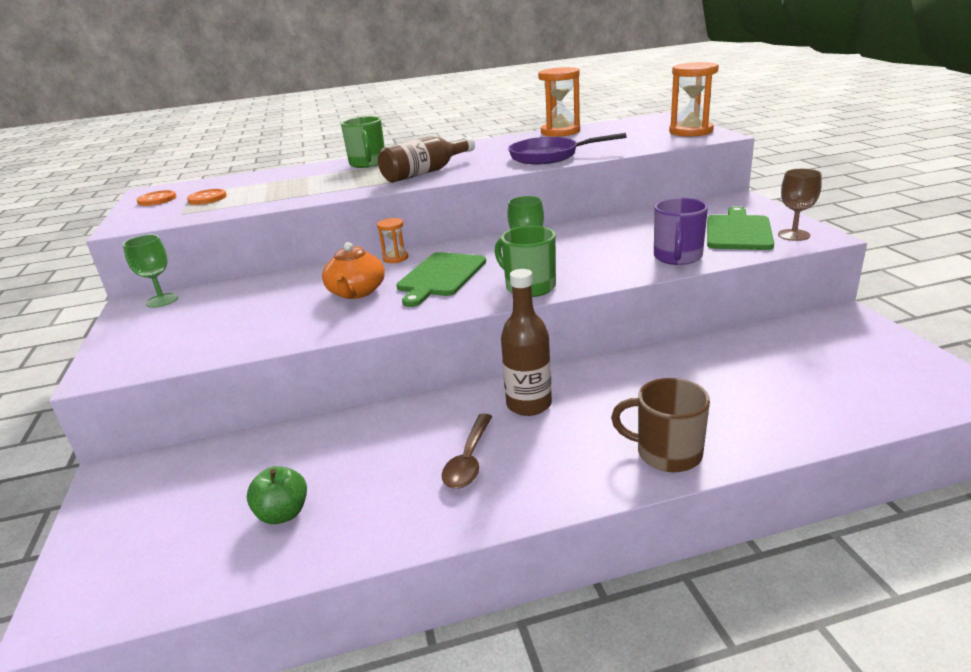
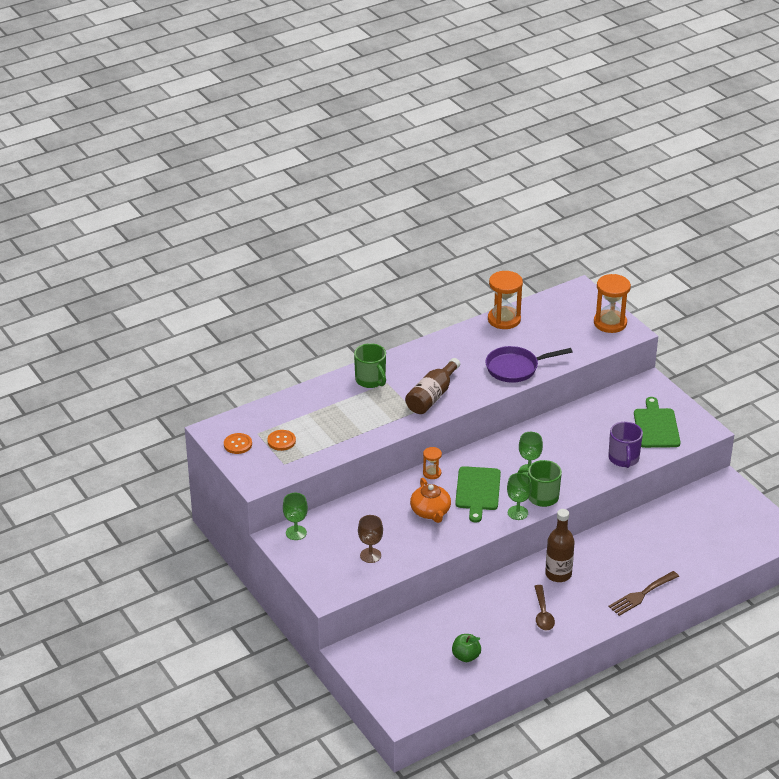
camera: 20 degrees left, 10 degrees up
(480, 301) = (517, 513): none -> green goblet
(667, 453) = (641, 595): brown mug -> brown fork
(793, 235) = (691, 429): brown goblet -> brown goblet (370, 555)

